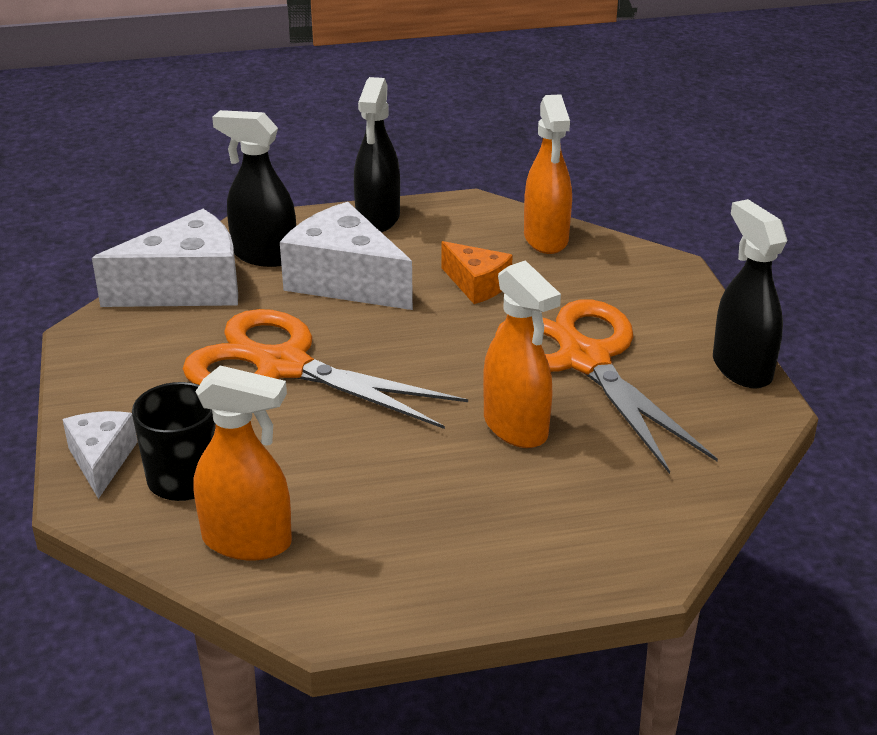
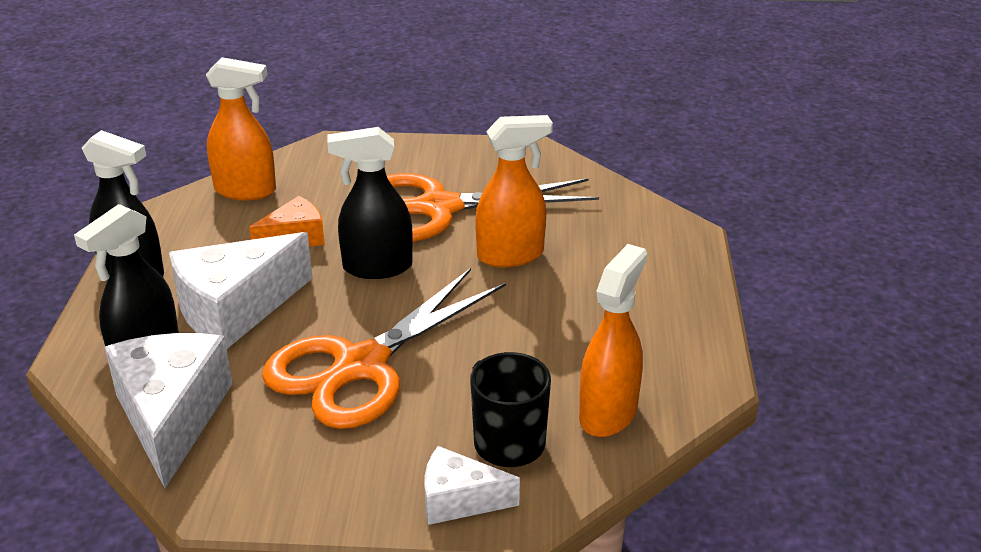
camera: 75 degrees left, 0 degrees up
(741, 368) = (483, 148): black spray bottle -> black spray bottle (377, 267)

